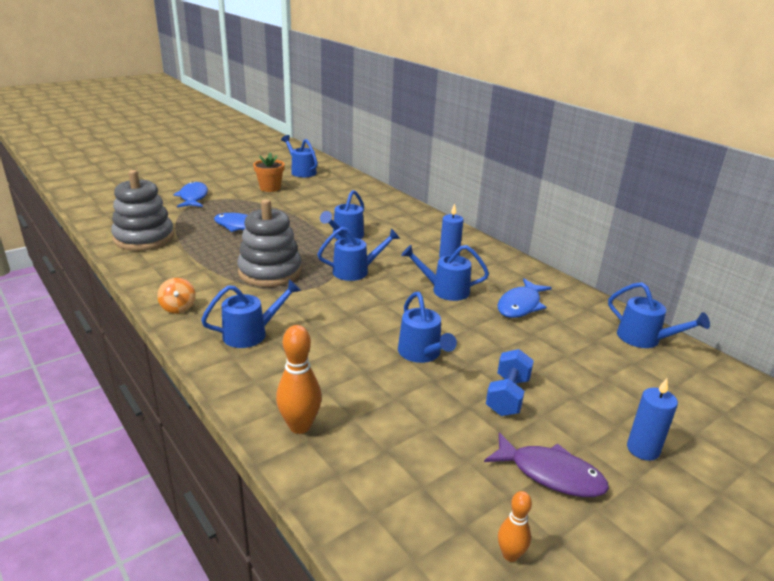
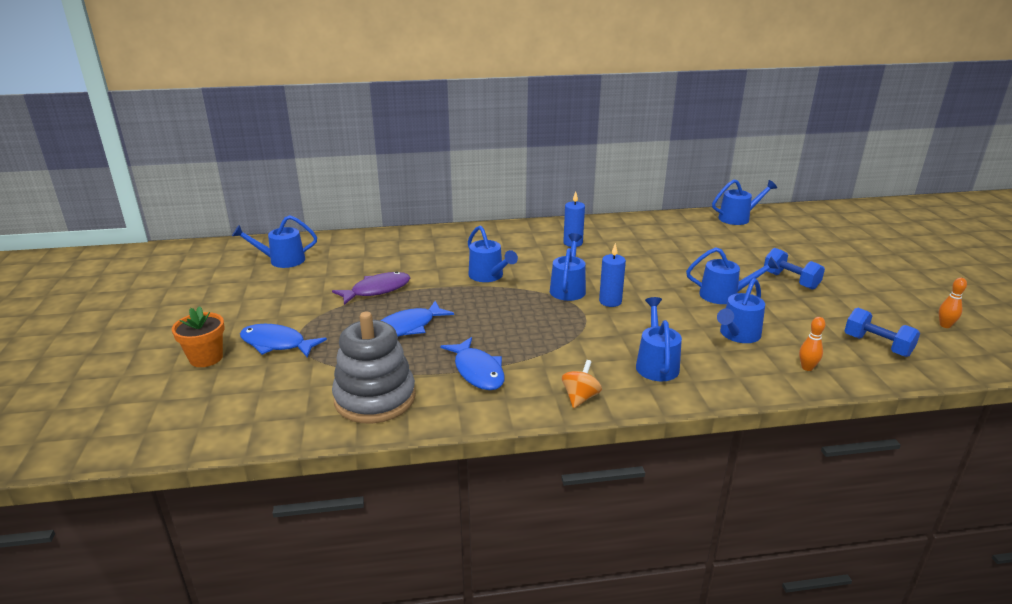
camera: 60 degrees left, 0 degrees up
(178, 308) = (580, 397): orange spinning top -> orange spinning top turned 75 degrees counterclockwise
(270, 188) = (310, 289): orange flower pot -> orange flower pot (206, 358)
(270, 272) = (536, 331): grey stacking toy -> none
(300, 426) = (807, 368): orange bowling pin -> orange bowling pin, size x0.59
(392, 481) = (877, 345): none -> blue dumbbell
(444, 290) = (630, 260): blue watering can -> blue watering can (737, 335)
(520, 305) = (671, 240): blue fish -> blue fish (477, 371)
(550, 474) = (875, 292): purple fish -> purple fish (377, 290)
(643, 449) = (855, 259): blue candle -> blue candle (610, 301)

